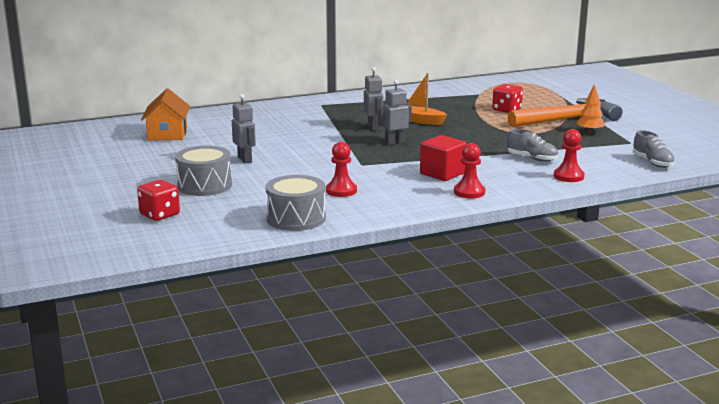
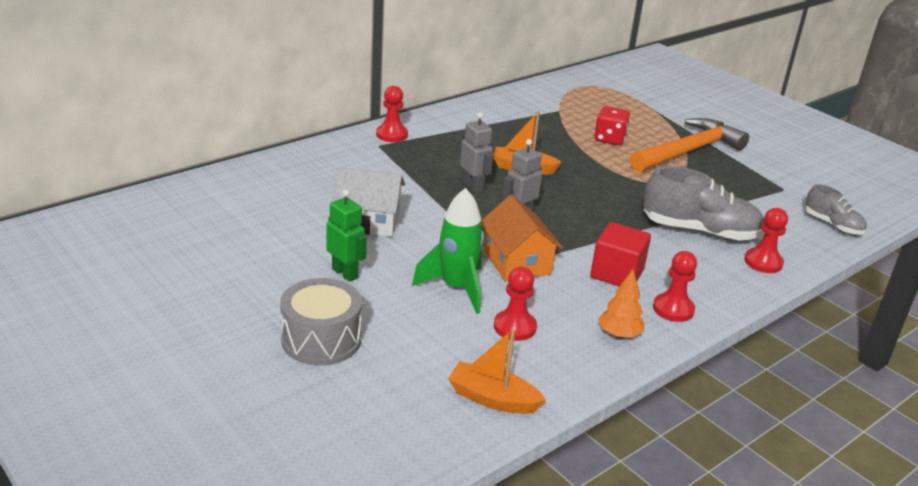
camera: 20 degrees left, 10 degrees up
(160, 215) = (294, 420): red dice -> none
(167, 134) = (201, 226): orange house -> orange house (517, 262)
(245, 159) = (345, 273): grey robot -> green robot
(282, 138) = (368, 221): none -> white house
(296, 218) = (492, 399): grey drum -> orange boat
(316, 171) = (456, 288): none -> green rocket
(335, 100) = (392, 135): none -> red pawn
(532, 158) = (699, 231): grey shoe -> grey shoe, size x1.75
(589, 132) = (728, 173): orange tree -> orange tree (619, 335)

